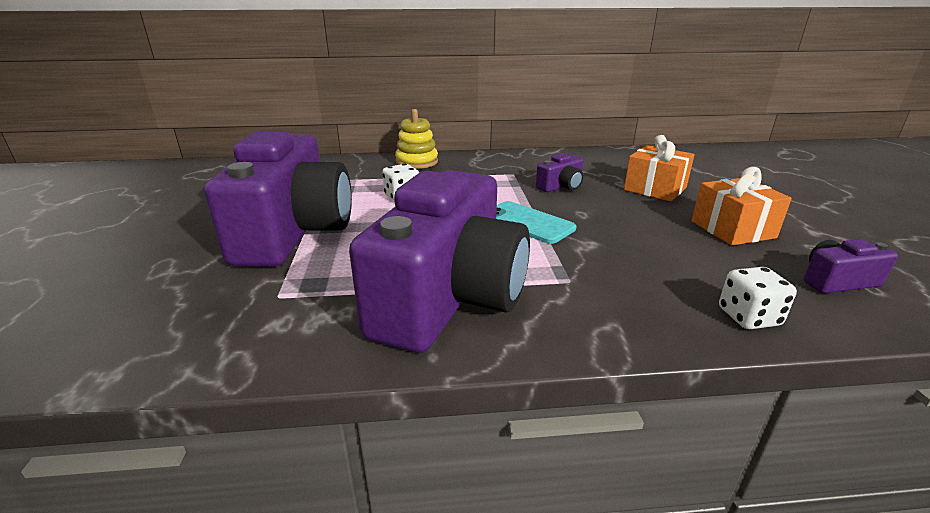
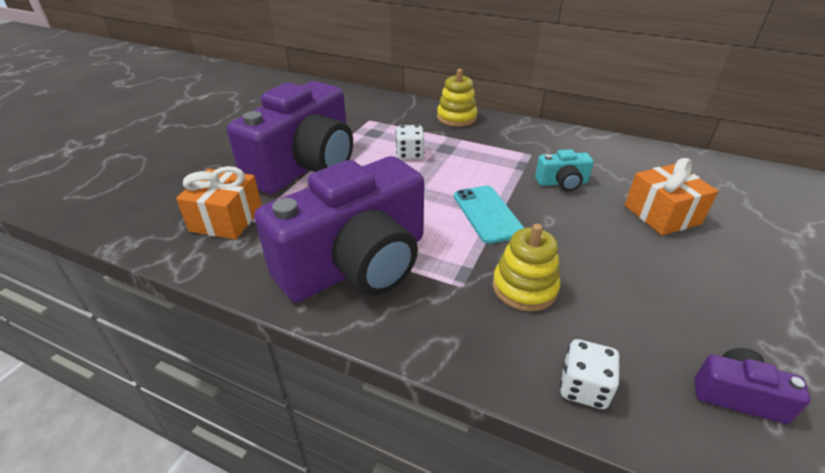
camera: 30 degrees right, 10 degrees up
(561, 186) = (562, 183): purple camera -> turquoise camera
(621, 265) = (524, 287): none -> yellow stacking toy
(732, 229) = (692, 292): orange gift -> orange gift (226, 219)

